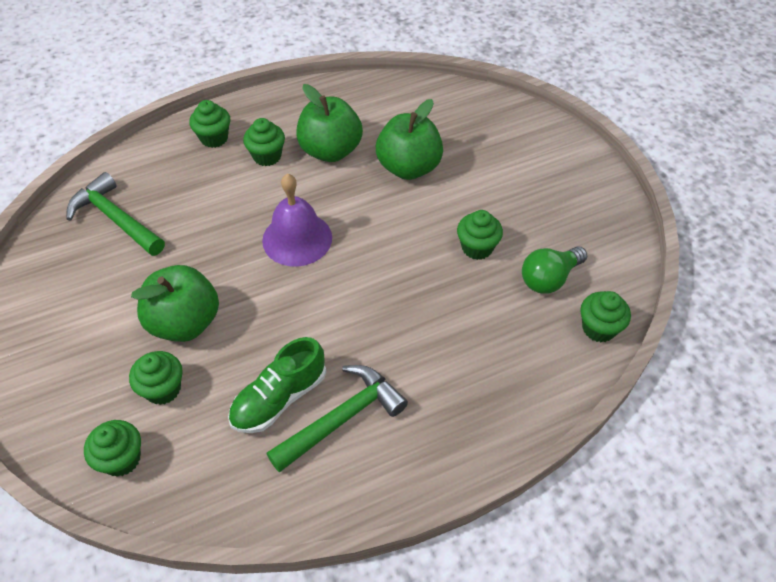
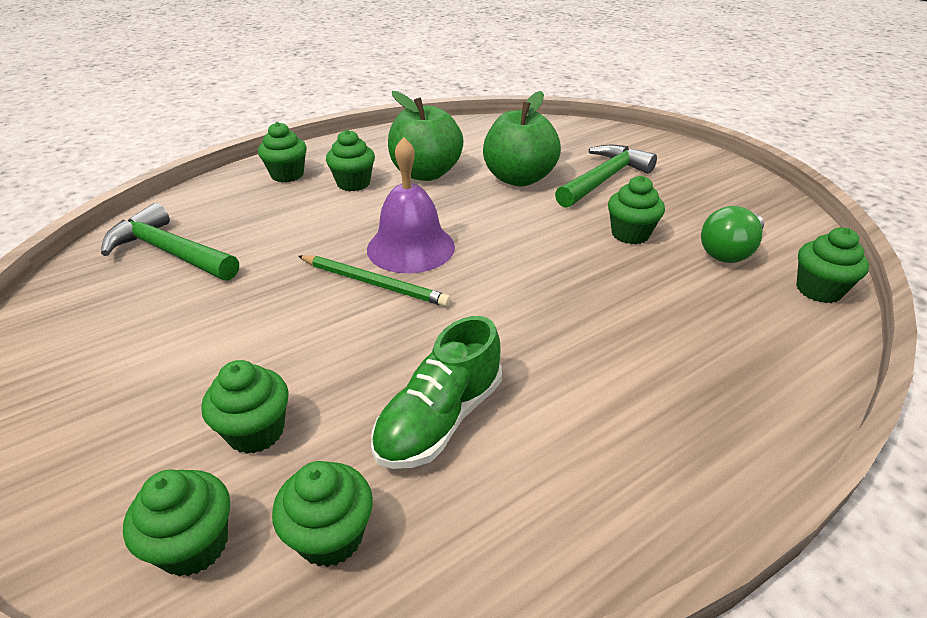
camera: 10 degrees left, 15 degrees down
(185, 322) = (279, 346): green apple -> none
(197, 466) = (331, 536): none -> green cupcake
(261, 272) = (374, 283): none -> green pencil
(342, 419) = (542, 432): green hammer -> green hammer (604, 179)

